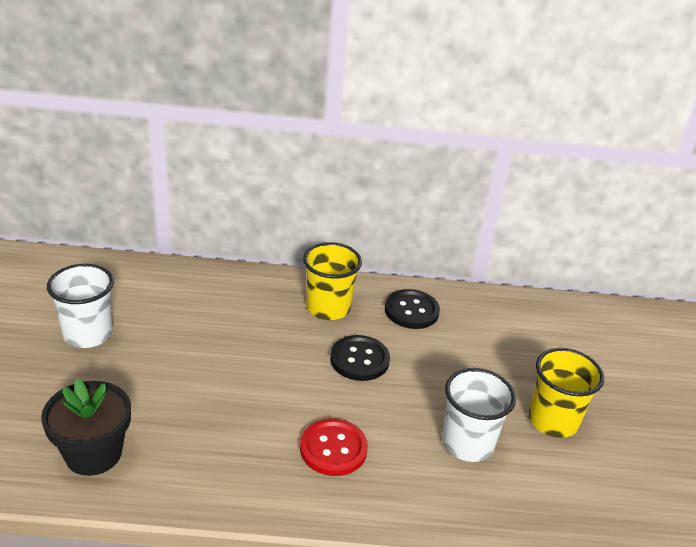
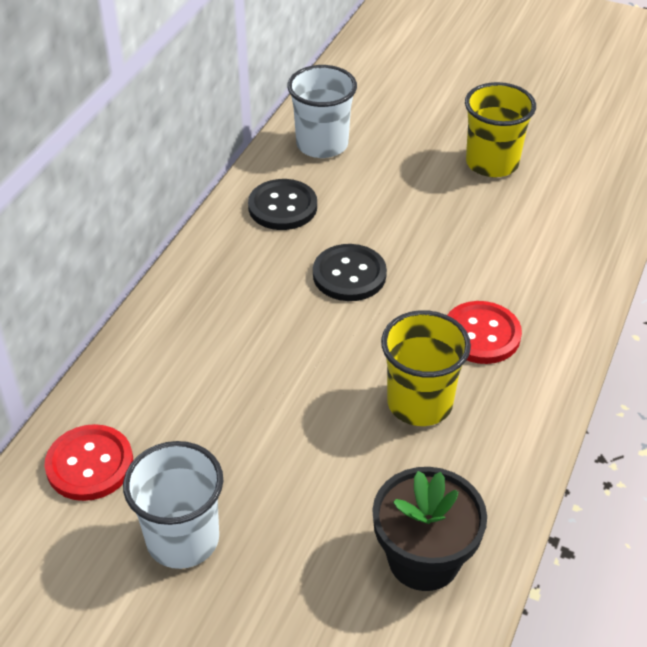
camera: 65 degrees left, 10 degrees up
(136, 283) = (90, 464): none -> red button
(328, 308) = (243, 276): yellow cup -> yellow cup (419, 403)
(467, 443) = (504, 231): white cup -> white cup (322, 144)

